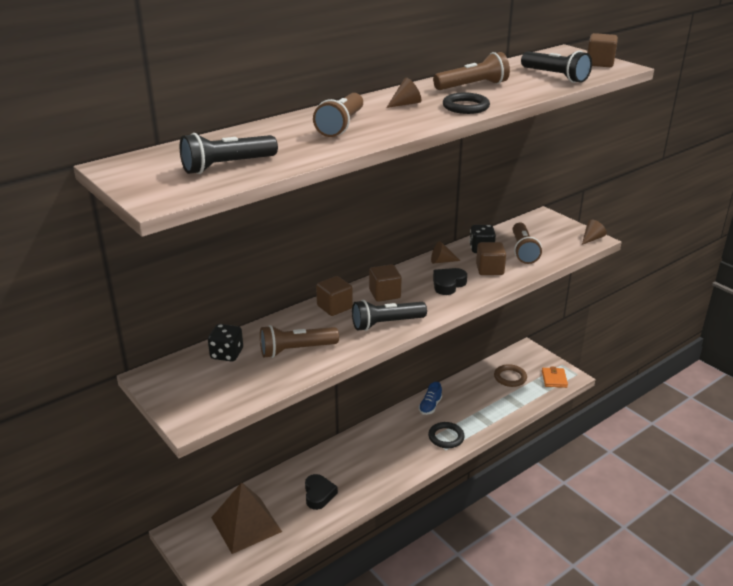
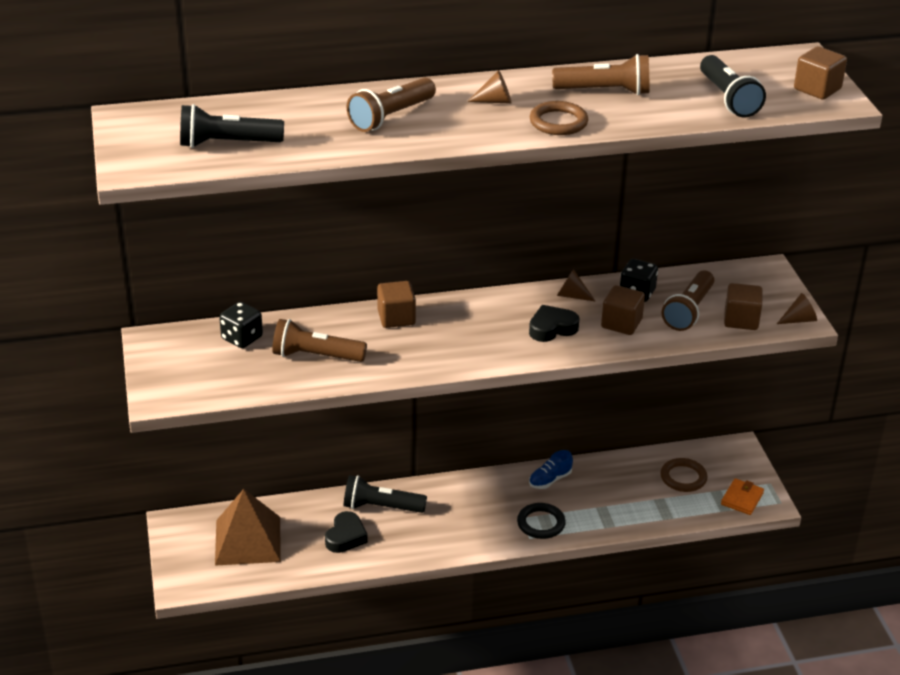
camera: 25 degrees right, 5 degrees up
(384, 294) = (466, 318): brown cube -> brown cube (741, 320)
(386, 323) = (437, 355): black flashlight -> black flashlight (381, 507)
(465, 107) = (558, 122): black ring -> brown ring

